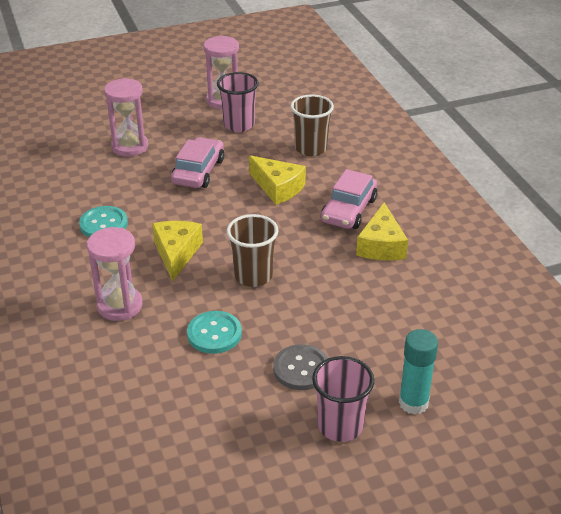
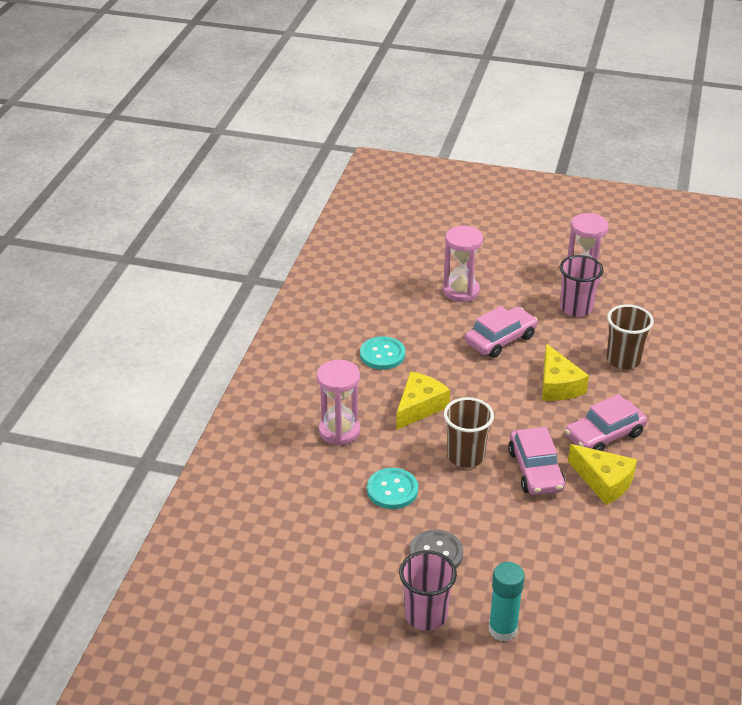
camera: 35 degrees right, 0 degrees up
(321, 261) = (535, 470): none -> pink car
(381, 245) = (604, 481): yellow cheese -> yellow cheese turned 90 degrees counterclockwise

